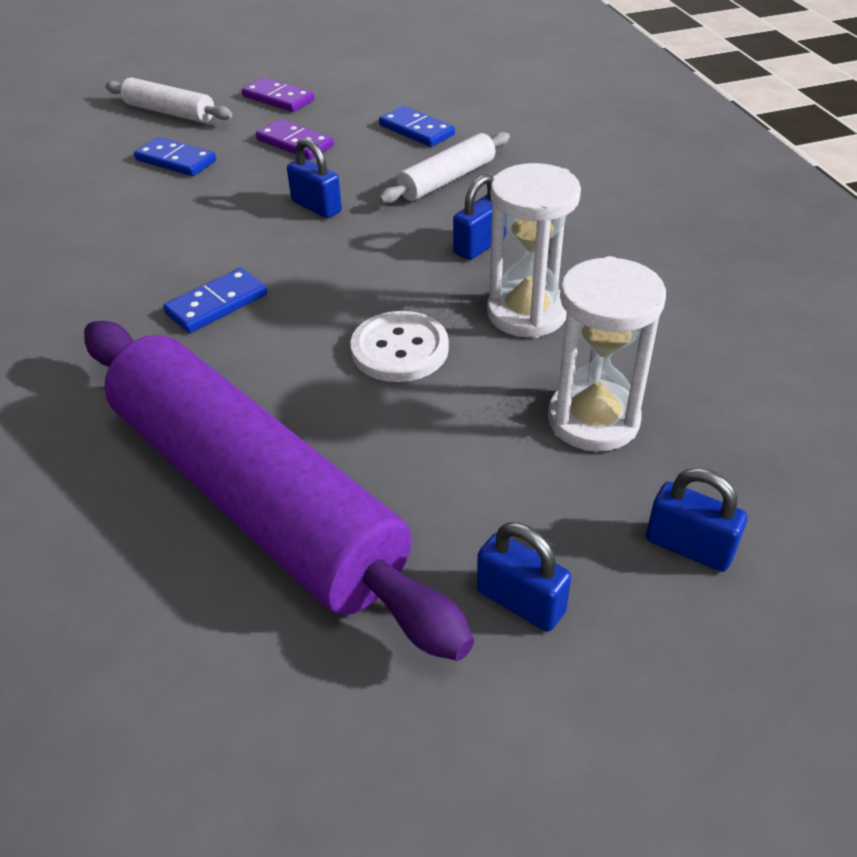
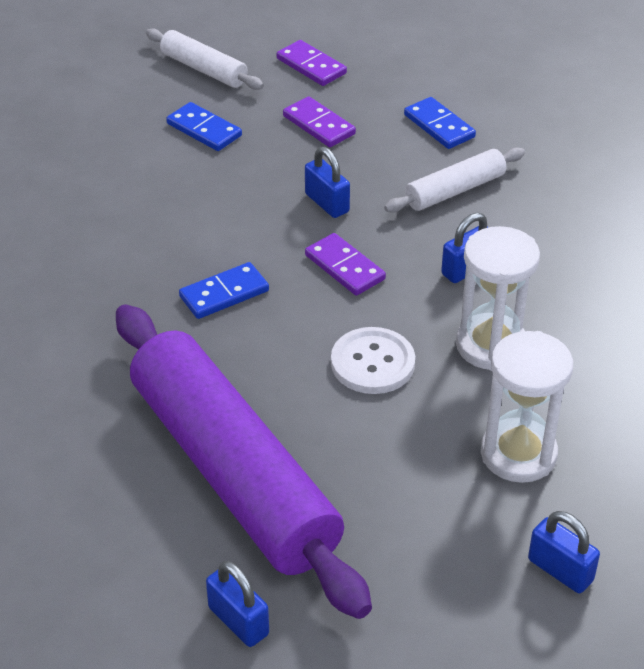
camera: 10 degrees right, 0 degrees up
(347, 261) = (344, 267): none -> purple domino
(520, 601) = (418, 588): blue padlock -> blue padlock (238, 621)

